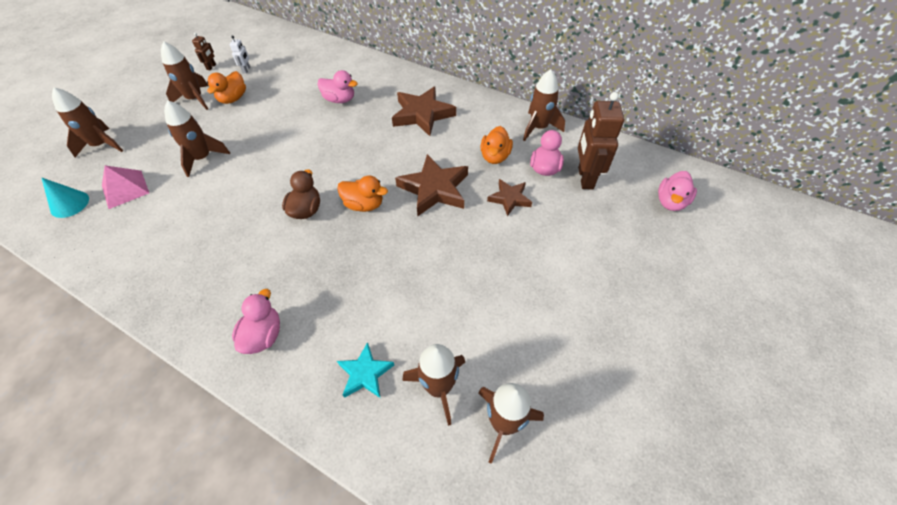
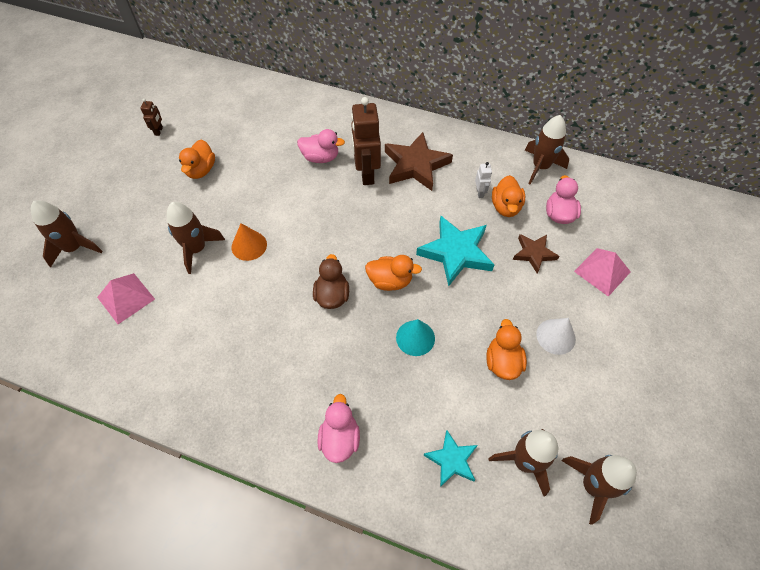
camera: 10 degrees left, 5 degrees up
(69, 204) = (71, 324): turquoise cone -> turquoise cone (415, 338)
(195, 99) = (158, 176): brown rocket -> none
(246, 70) = (201, 131): white robot -> white robot (480, 192)
(249, 161) = (249, 245): none -> orange cone
(434, 189) = (456, 253): brown star -> turquoise star
(447, 289) = (502, 362): none -> orange duck
(508, 274) = (555, 336): none -> white cone
(573, 222) = (602, 271): none -> pink pyramid
(585, 178) = (601, 220): brown robot -> brown robot (366, 173)
(670, 202) = (688, 236): pink duck -> none

